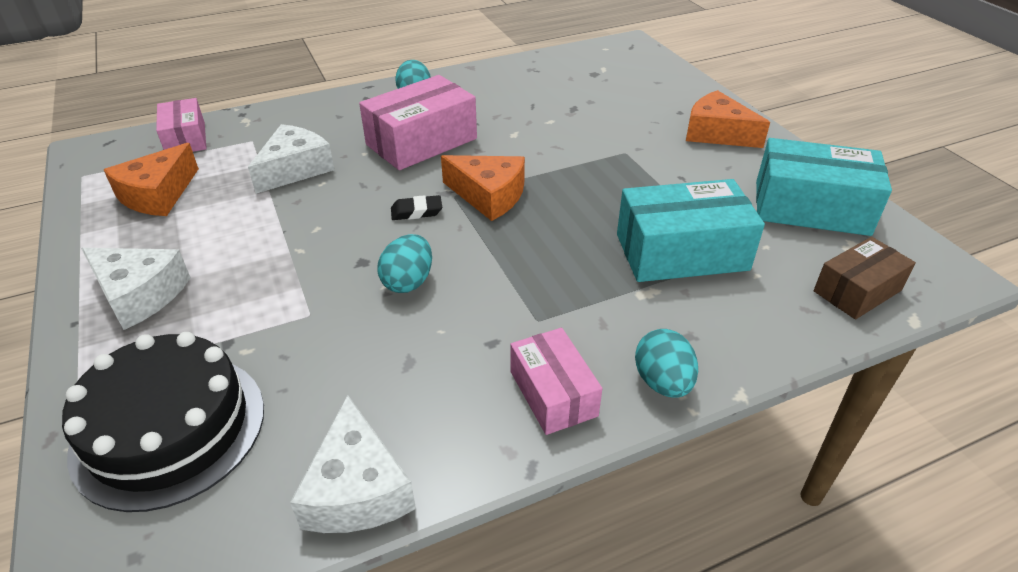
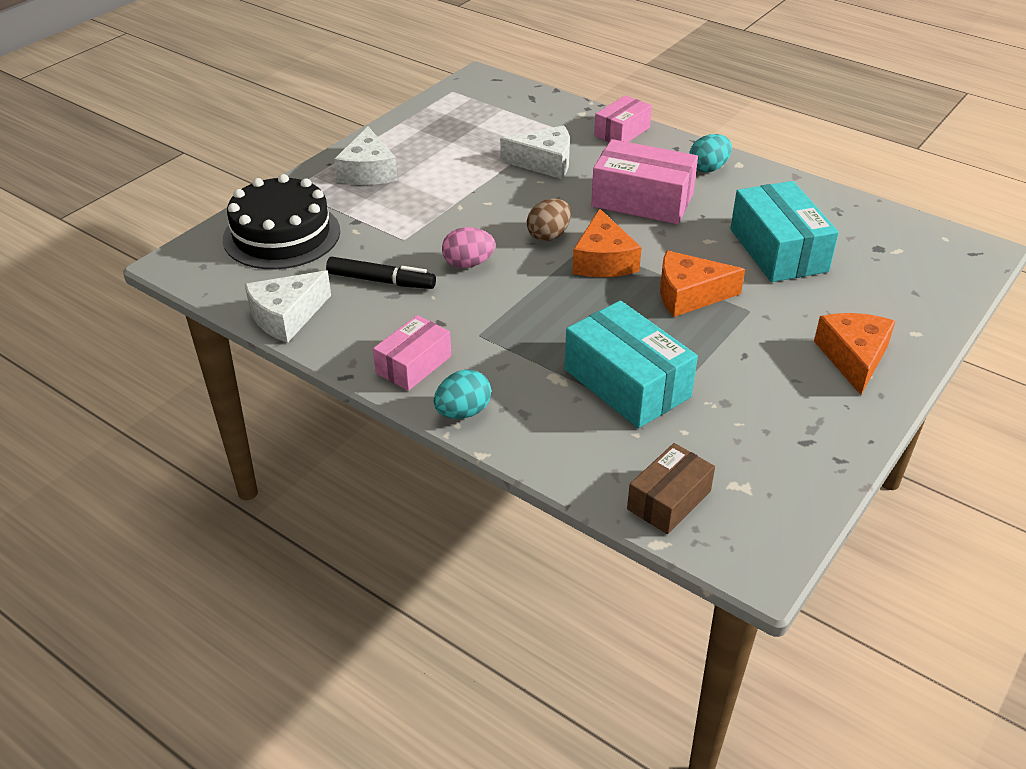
camera: 60 degrees right, 0 degrees up
(158, 195) = (461, 127): orange cheese -> orange cheese (689, 295)
(186, 139) = (531, 103): pink box -> pink box (622, 132)
(371, 364) = (381, 281): none -> black marker
(408, 282) = (468, 264): turquoise egg -> pink egg
(416, 211) = (548, 235): black eraser -> brown egg
(811, 208) = (779, 449): turquoise box -> turquoise box (778, 250)
(857, 291) = (669, 500): brown box -> brown box turned 75 degrees counterclockwise

